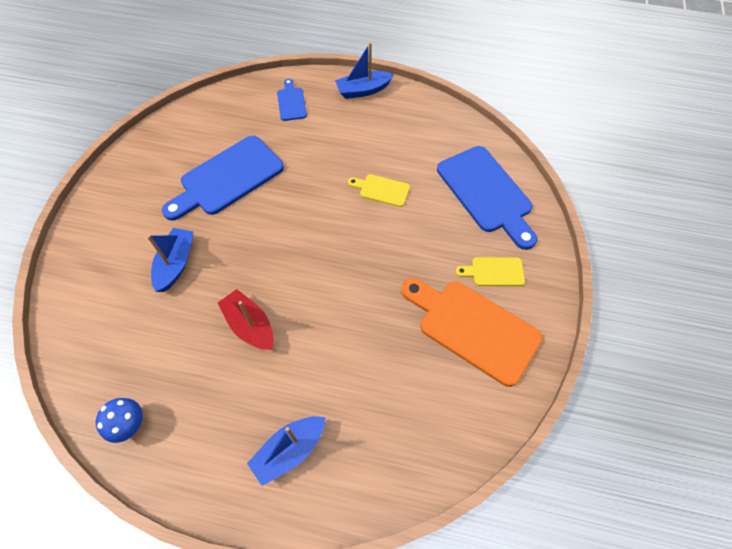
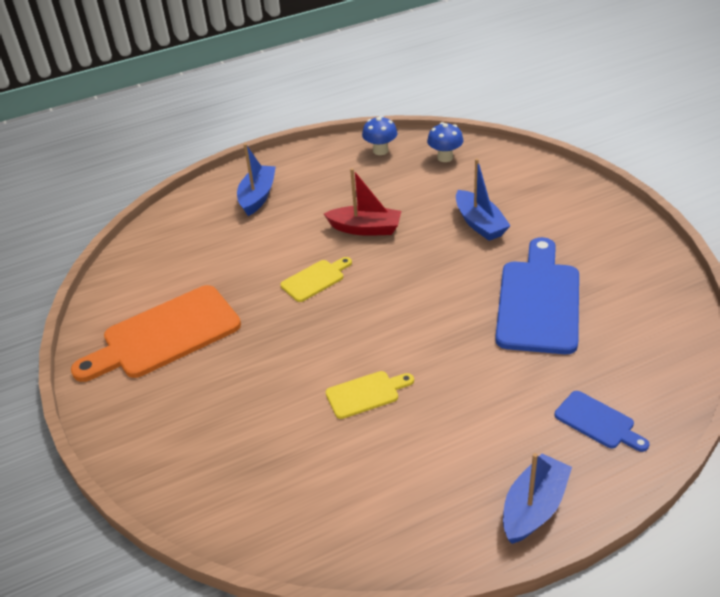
camera: 145 degrees right, 20 degrees down
(100, 362) = (445, 157): none -> blue mushroom
(473, 328) = (165, 335): orange cutting board -> orange cutting board turned 150 degrees clockwise
(486, 193) = (236, 472): blue cutting board -> none
(494, 272) = (172, 392): yellow cutting board -> yellow cutting board (315, 279)

